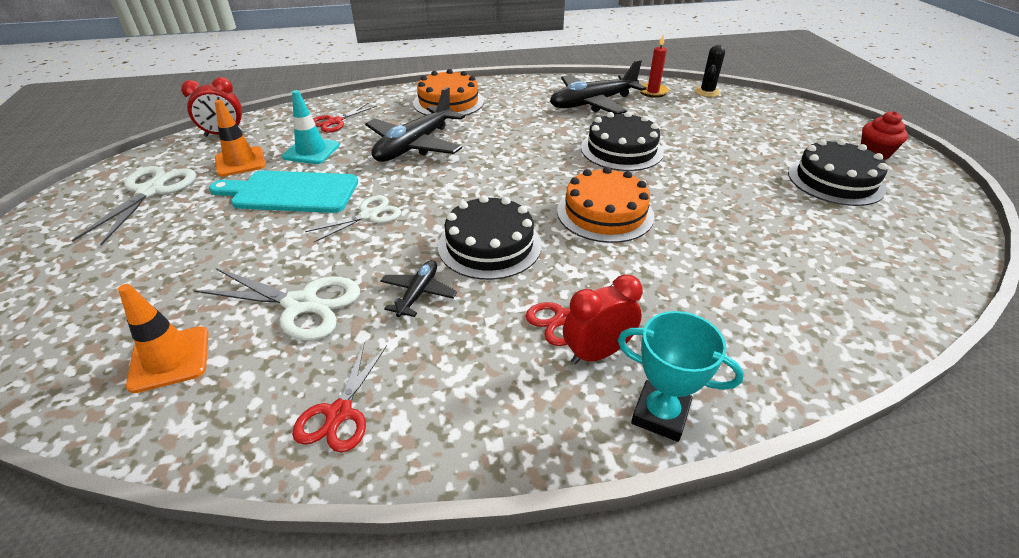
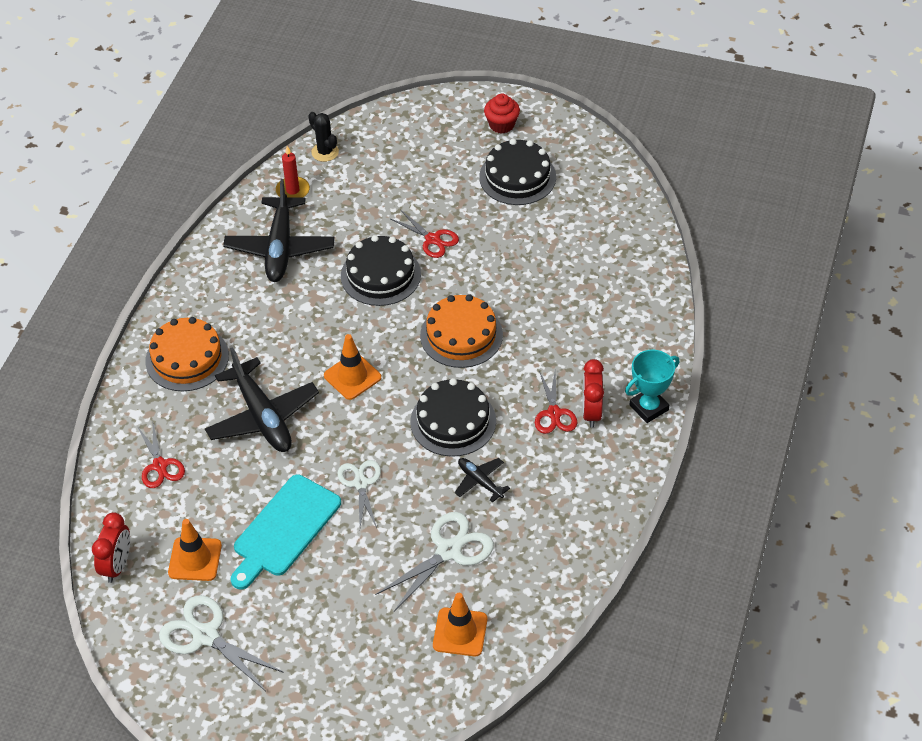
camera: 60 degrees left, 10 degrees up
(311, 151) = (214, 499): turquoise traffic cone -> none
(339, 413) = (561, 551): red scissors -> red scissors (432, 239)
(494, 171) = (352, 376): none -> orange traffic cone

